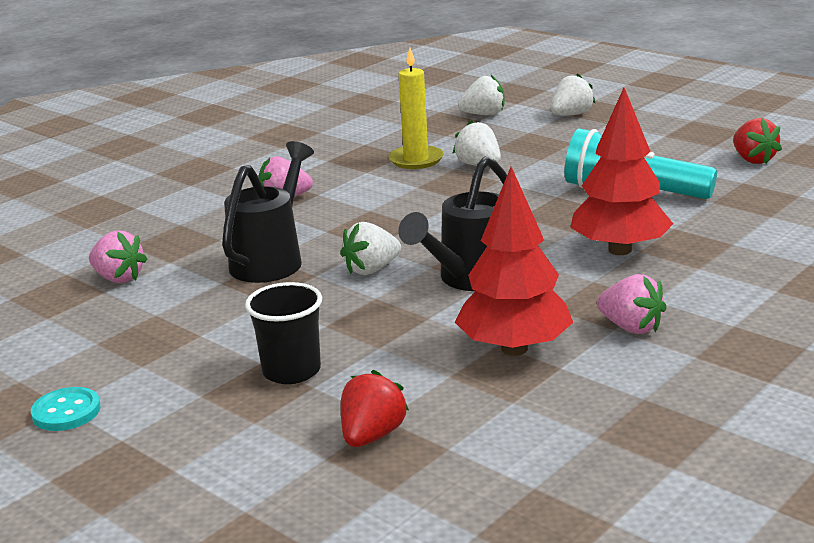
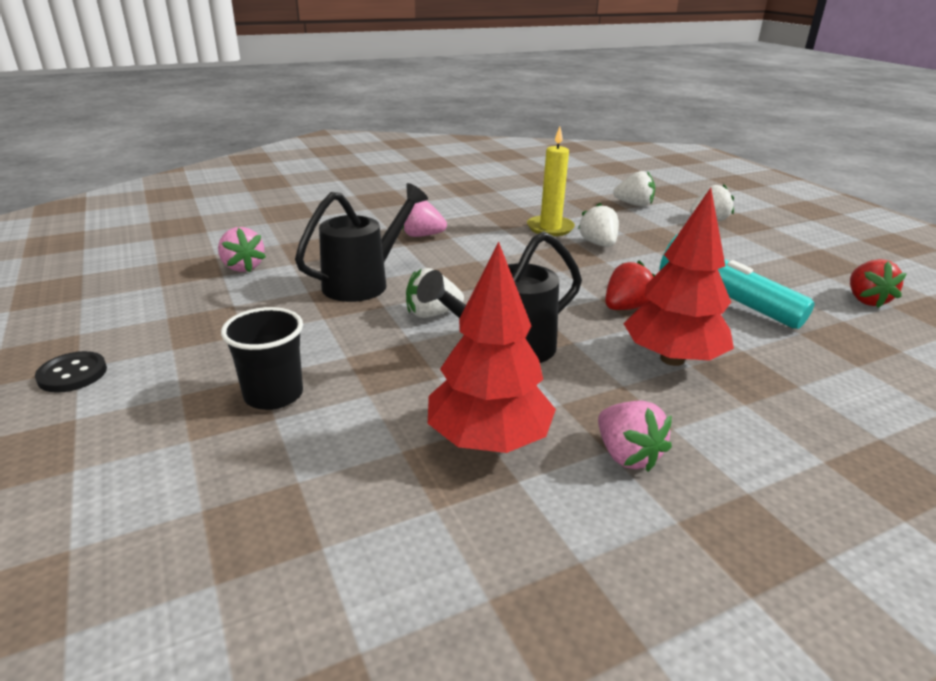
camera: 20 degrees right, 5 degrees up
(66, 412) = (72, 374): turquoise button -> black button
(372, 436) = (267, 499): red strawberry -> red strawberry (625, 307)

